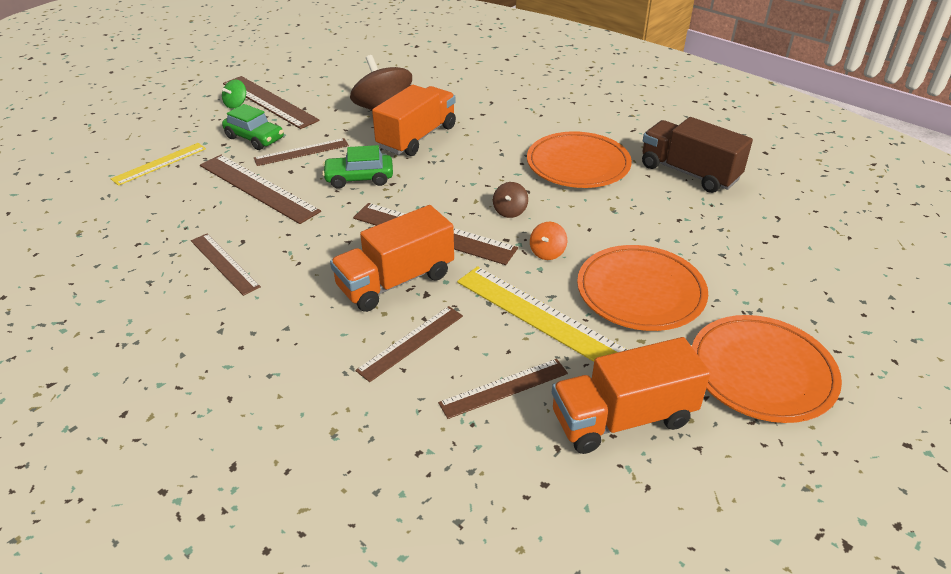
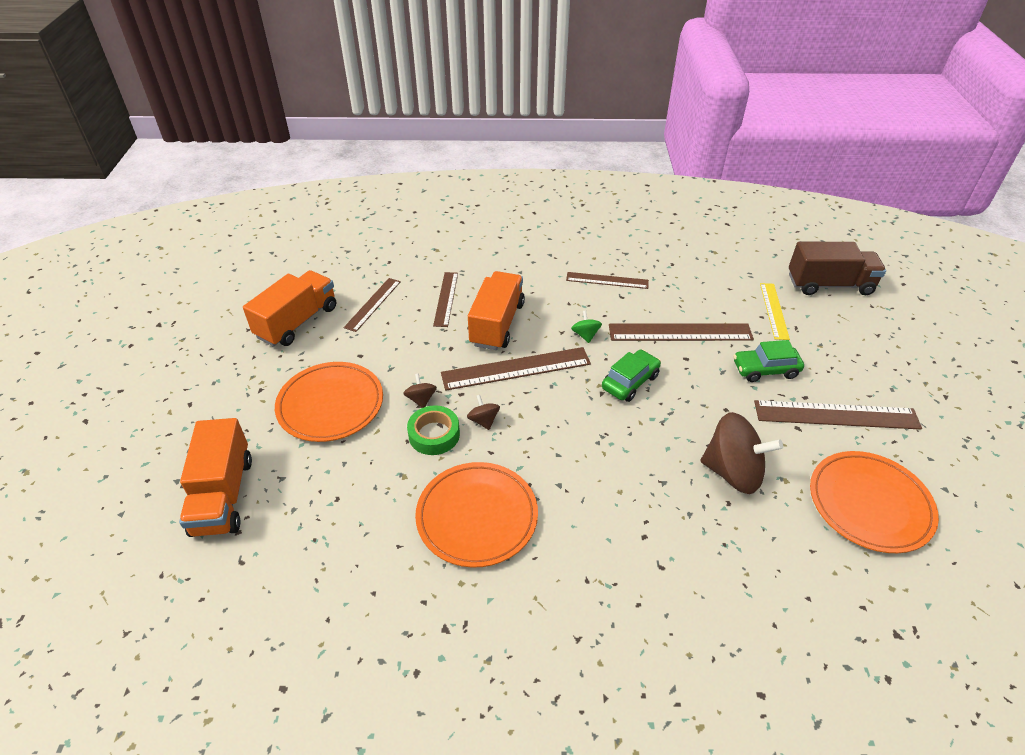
camera: 140 degrees right, 5 degrees up
(236, 104) = (851, 394): green spinning top -> green spinning top (585, 335)
(301, 152) = (710, 379): brown ruler -> none
(417, 137) = (654, 456): orange truck -> orange truck (223, 495)
(540, 316) = (386, 351): yellow ruler -> none
(547, 252) = (421, 399): orange spinning top -> brown spinning top
(562, 222) = (434, 434): none -> green tape
(689, 173) = (358, 578): brown truck -> brown truck (829, 285)
(762, 372) = (221, 390): orange plate -> orange plate (869, 504)

